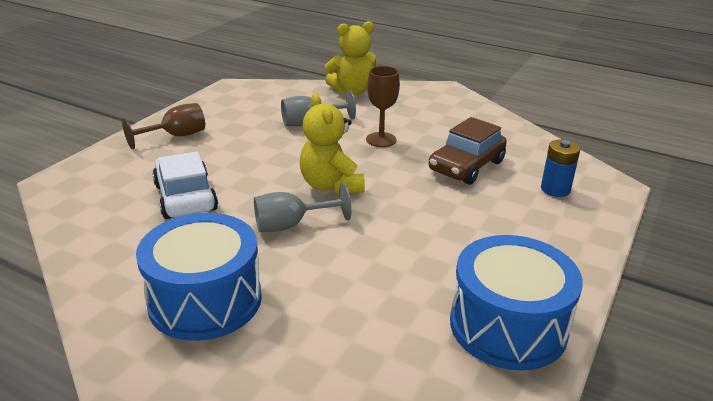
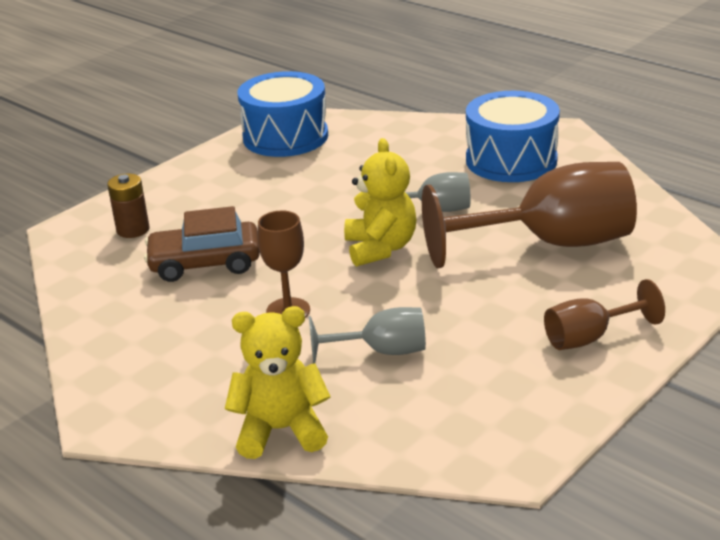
camera: 165 degrees left, 0 degrees up
(185, 197) = (549, 244): white car -> brown goblet
(466, 166) = (205, 263): brown car -> brown car turned 150 degrees counterclockwise
(555, 189) = (133, 230): blue battery -> brown battery

